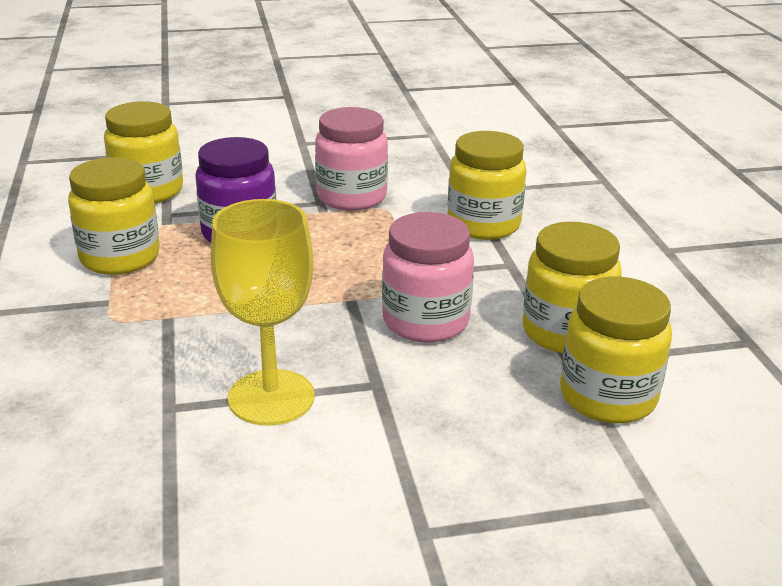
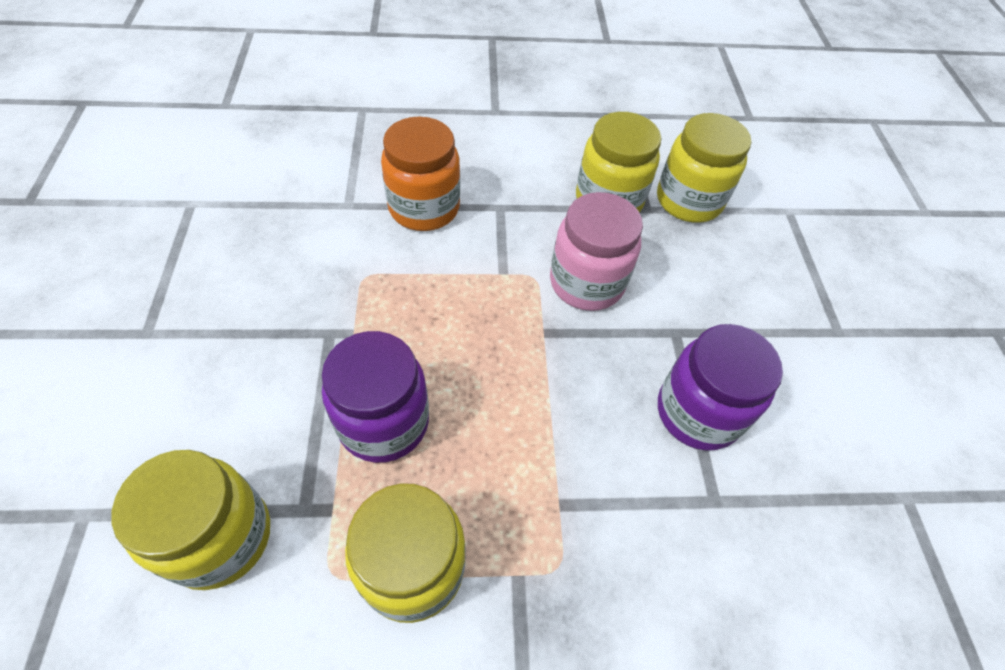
camera: 85 degrees left, 25 degrees up
(271, 397) = (698, 412): yellow goblet -> purple jar
(351, 197) = (328, 301): pink jar -> none
(483, 225) = (424, 208): yellow jar -> orange jar

